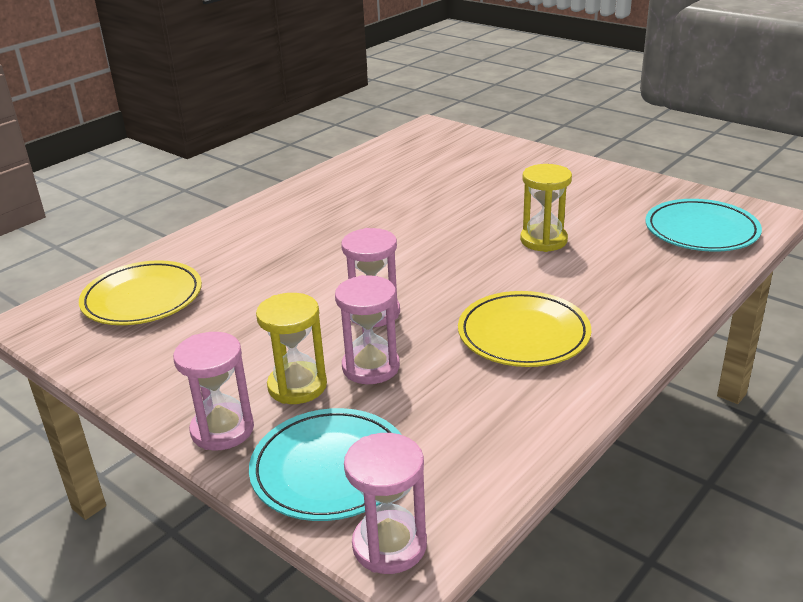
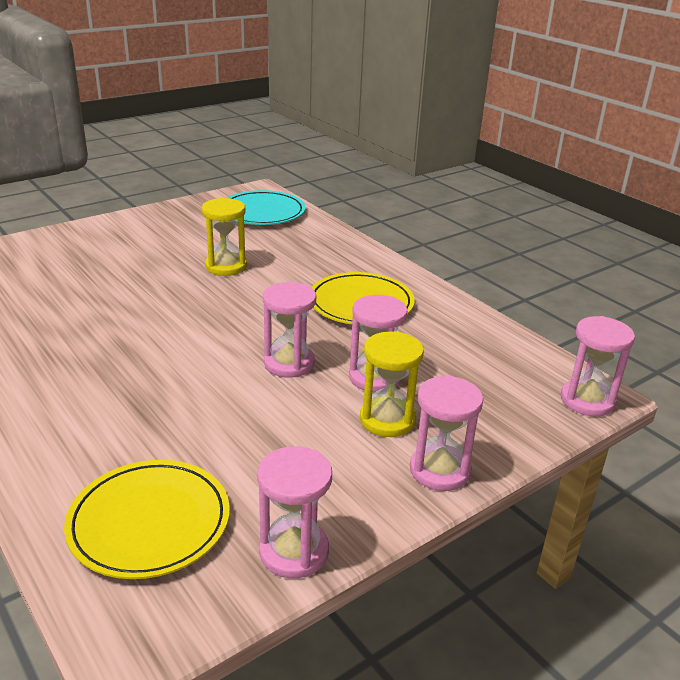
camera: 80 degrees left, 0 degrees up
(112, 365) = (294, 551): none -> pink hourglass
(330, 469) = (504, 416): turquoise plate -> none

